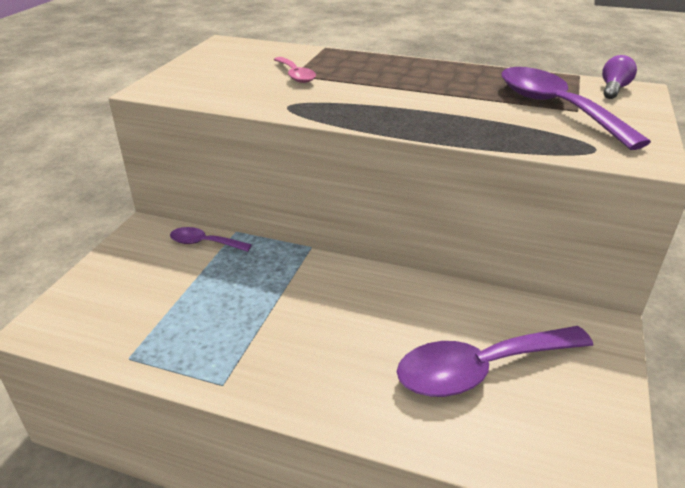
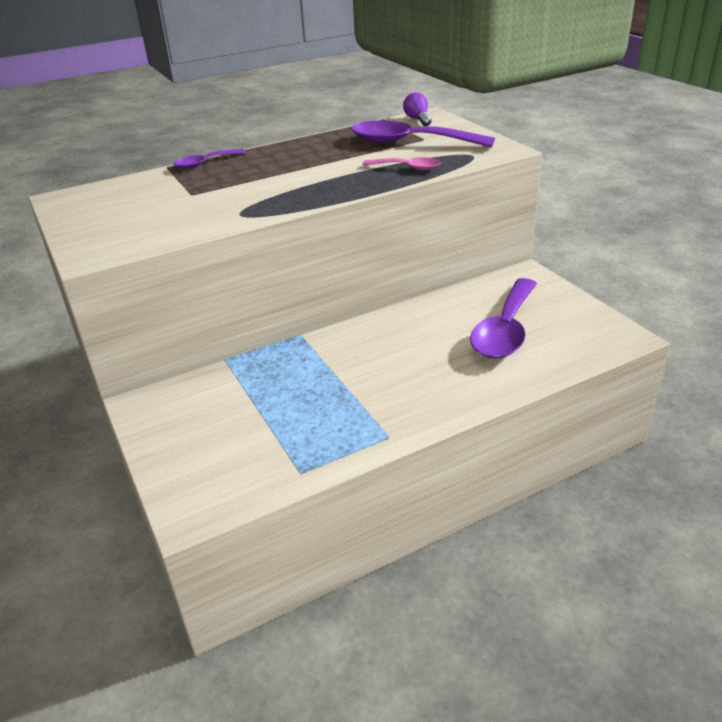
camera: 45 degrees left, 0 degrees up
(204, 243) = (214, 380): purple spoon -> purple spoon (205, 163)
(295, 75) = (194, 194): pink spoon -> pink spoon (407, 168)

